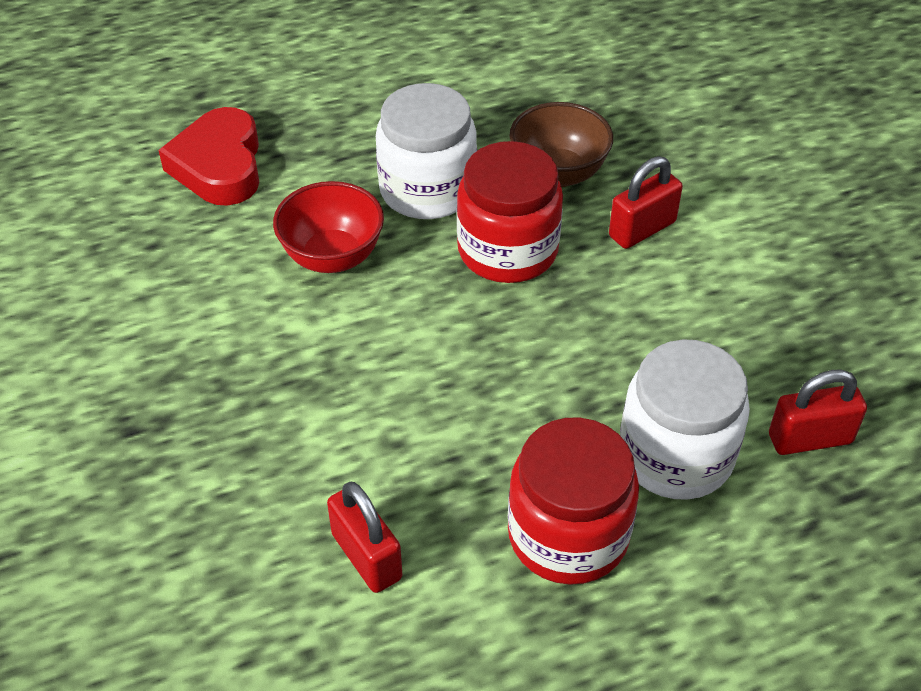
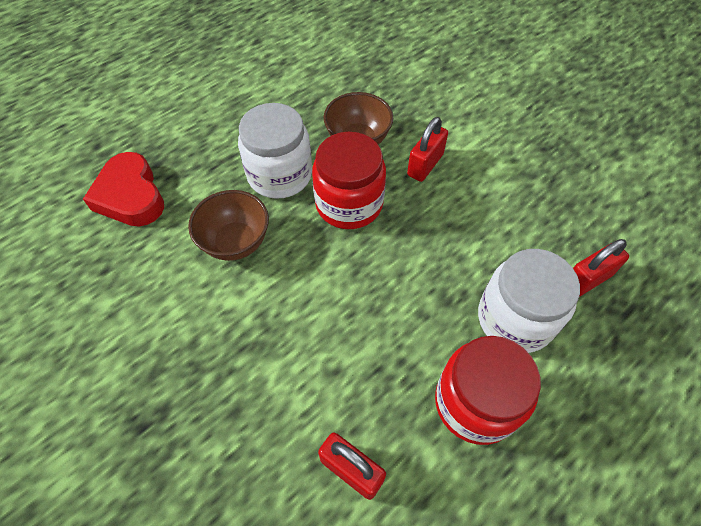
camera: 20 degrees left, 10 degrees up
(332, 257) = (236, 242): red bowl -> brown bowl

